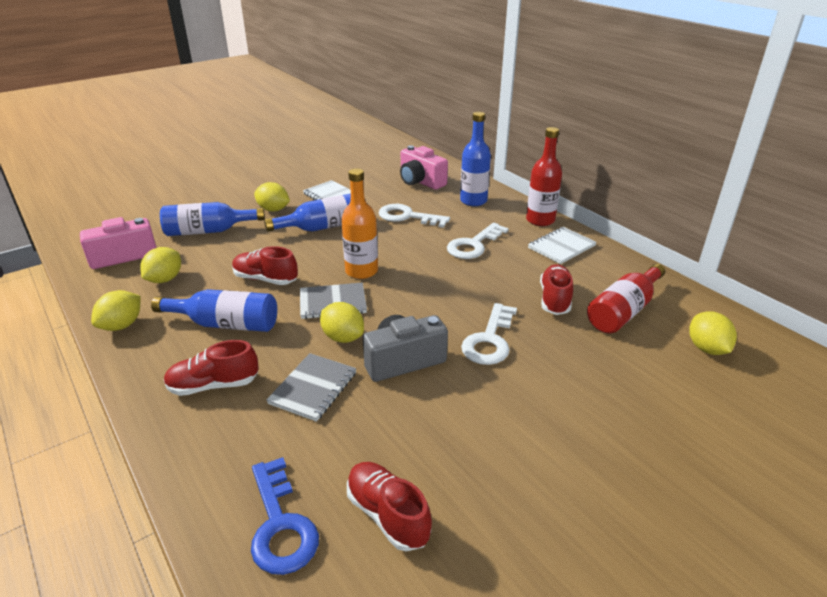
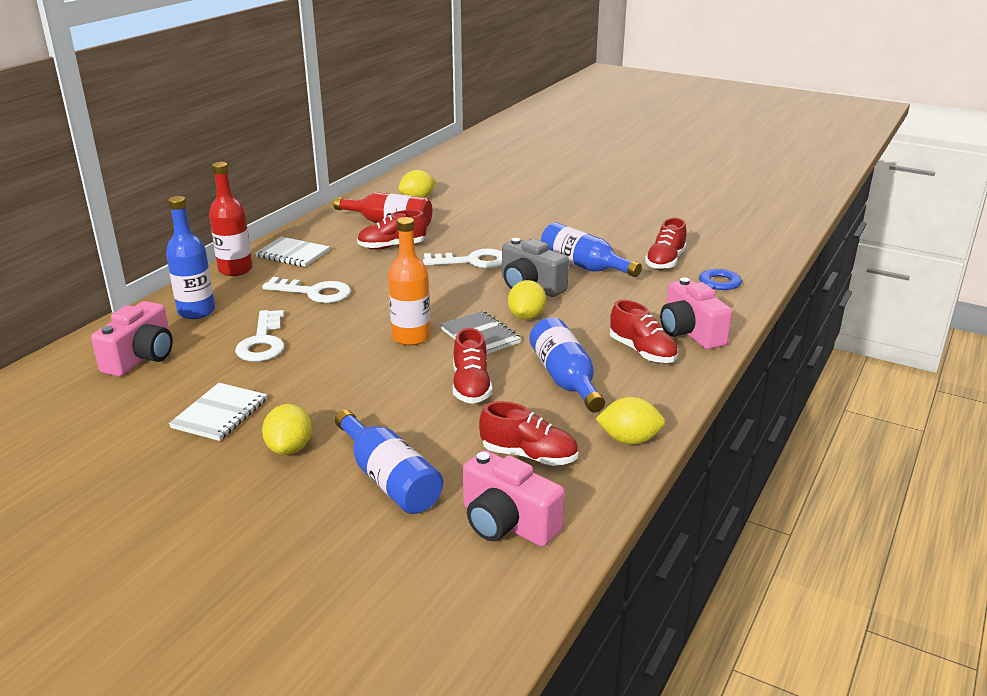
camera: 115 degrees left, 5 degrees down
(165, 279) = (529, 456): yellow lemon -> red shoe
(207, 439) = (690, 333): none -> pink camera
(313, 388) = (597, 311): grey notebook -> none
(323, 227) = (323, 390): blue bottle -> blue bottle (583, 266)

